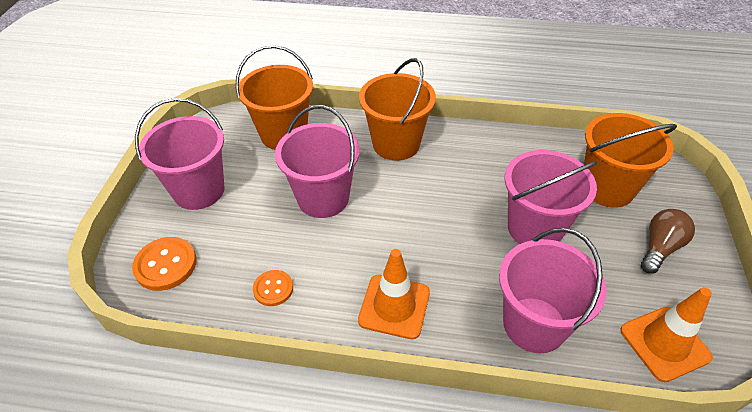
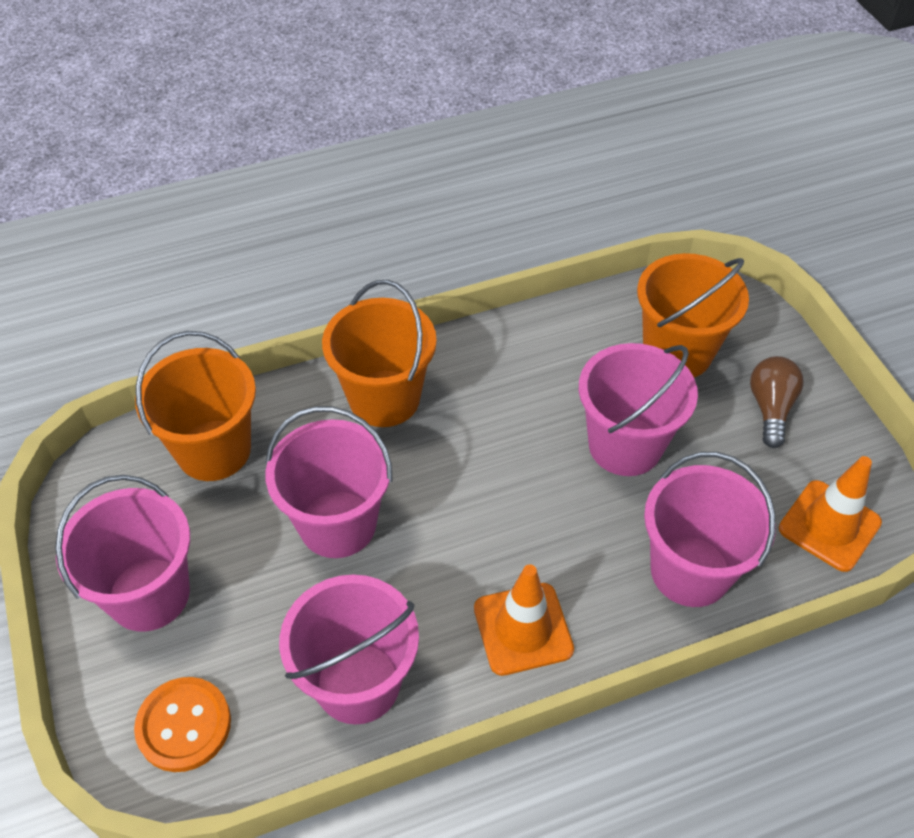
camera: 30 degrees left, 5 degrees up
(273, 289) = (358, 683): orange button -> pink bucket

